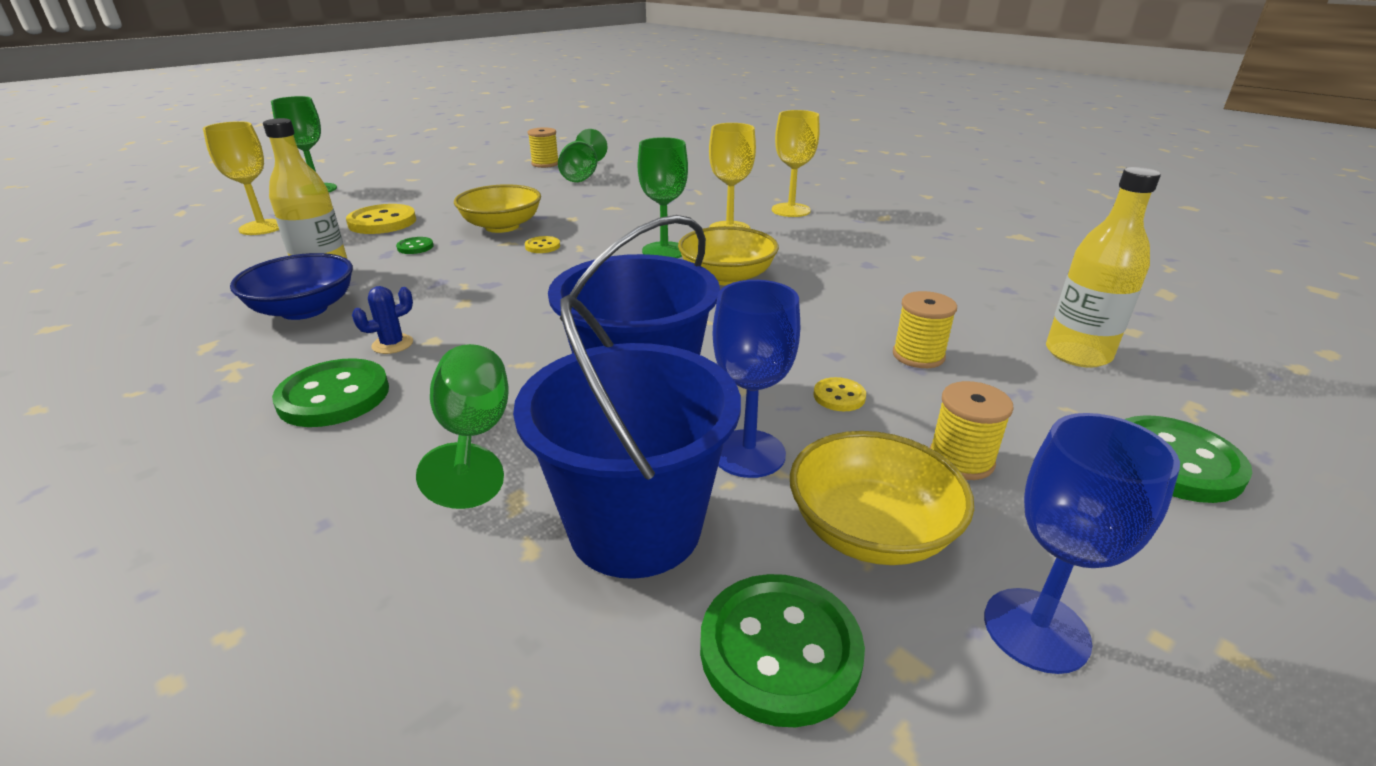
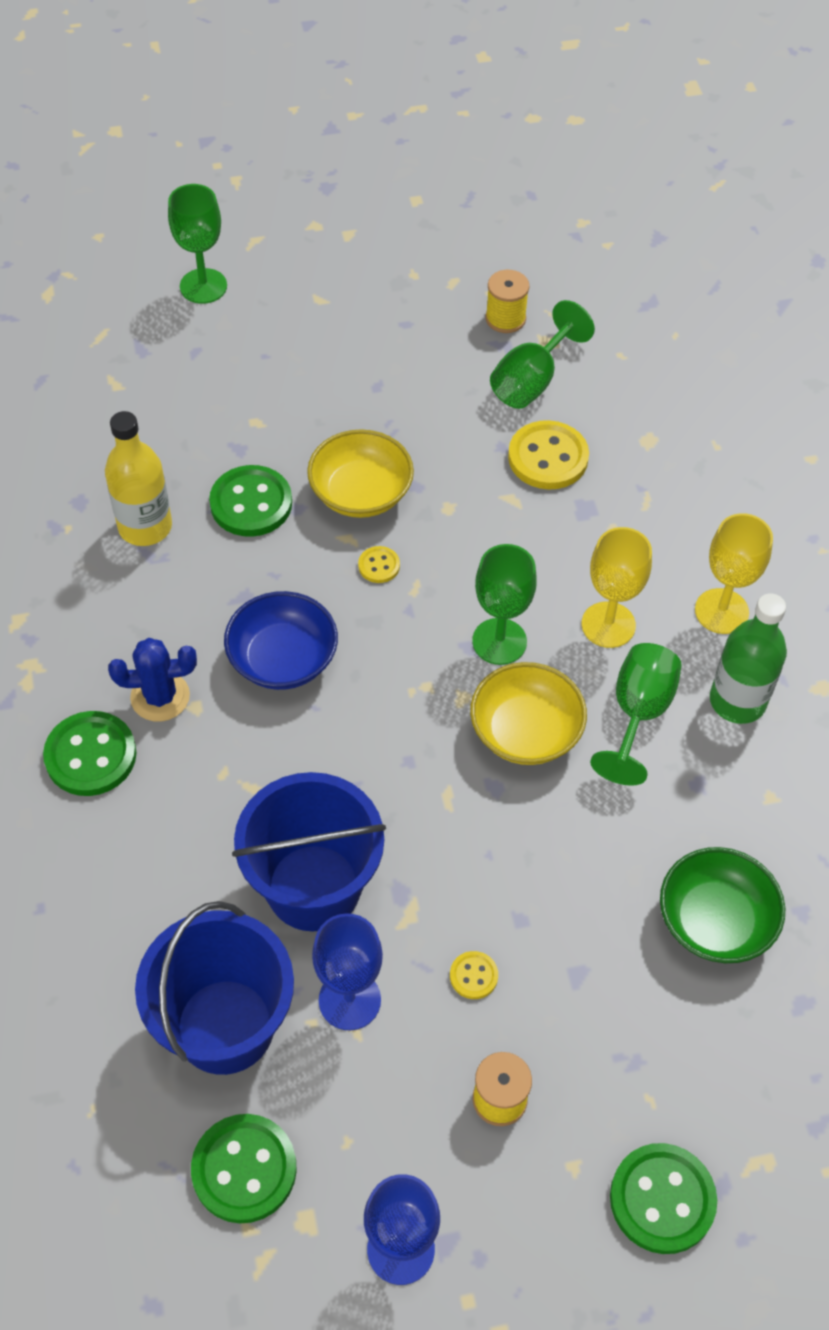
camera: 30 degrees right, 25 degrees up
(262, 227) = (118, 376): yellow goblet -> none
(304, 309) = (108, 593): blue bowl -> blue bowl (283, 659)
(382, 222) = (241, 420): yellow button -> yellow button (548, 458)
(392, 344) = (160, 697): blue cactus -> blue cactus, size x1.55
(415, 247) = (251, 503): green button -> green button, size x2.02
(474, 436) = (169, 867): green goblet -> green goblet (638, 713)
(845, 233) = (737, 701): none -> green bottle
(870, 530) = (372, 1120): yellow bowl -> none
(918, 355) = (594, 962): yellow spool -> none
(965, 310) = (715, 921): none -> green bowl
(1077, 354) = (746, 1044): yellow bottle -> none

